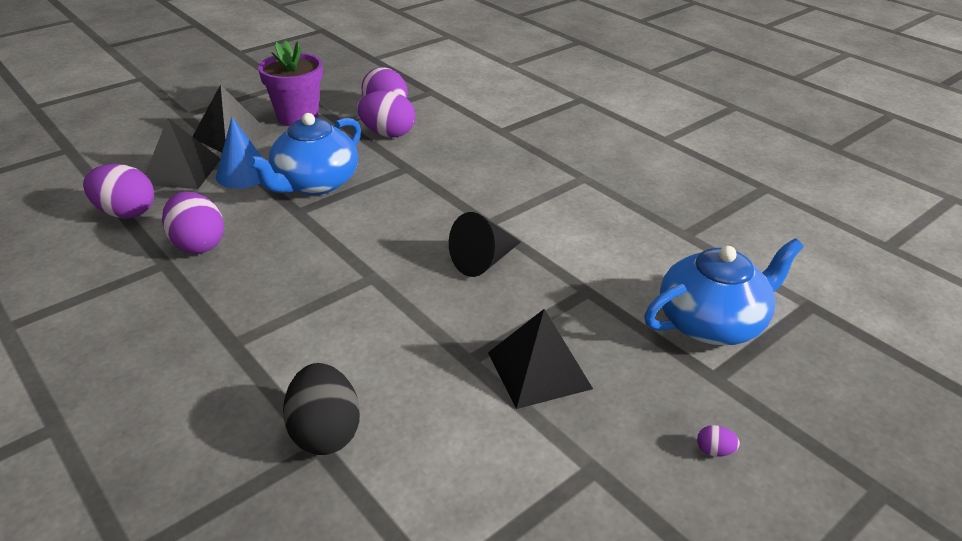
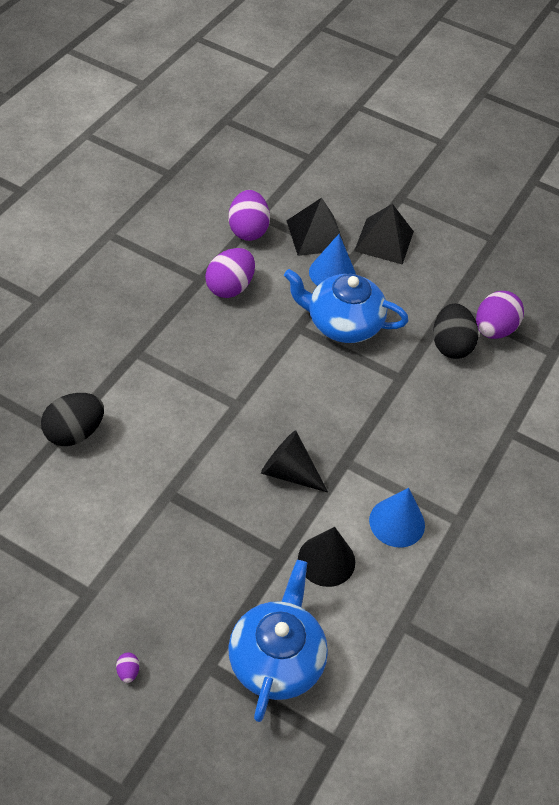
camera: 65 degrees right, 15 degrees up
(298, 117) = (441, 271): purple flower pot -> none
(388, 134) = (450, 345): purple egg -> black egg
(539, 370) = (173, 541): black pyramid -> none
(572, 210) = (397, 522): none -> blue cone
(601, 262) = (326, 560): none -> black cone
(712, 323) = (276, 659): blue teapot -> blue teapot turned 120 degrees counterclockwise

